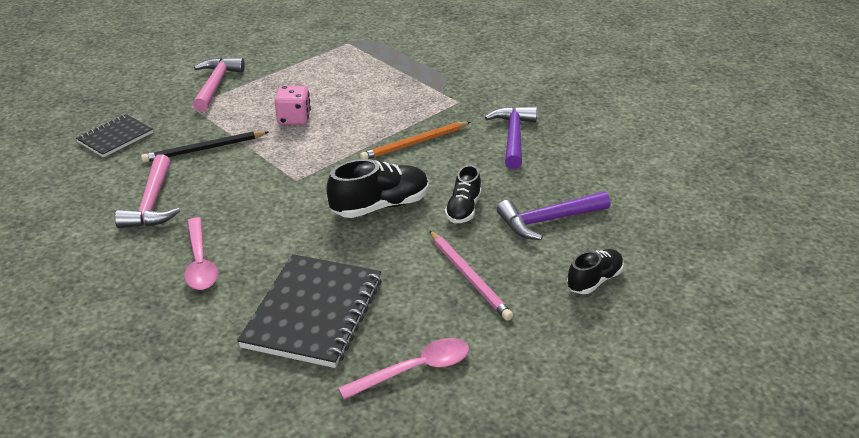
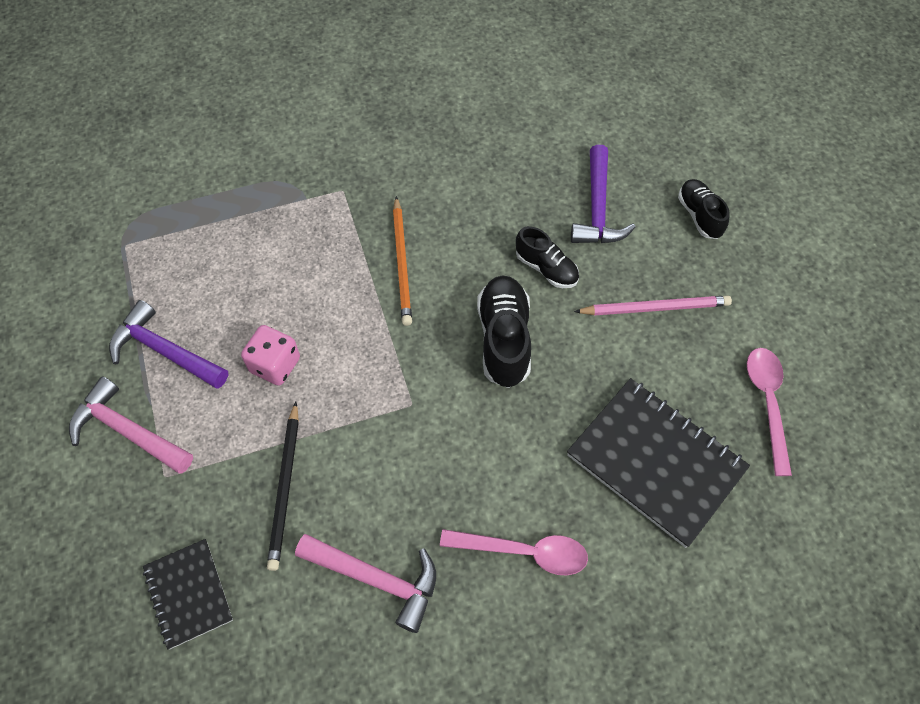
camera: 65 degrees left, 25 degrees up
(513, 137) = (441, 172): purple hammer -> purple hammer (164, 351)

